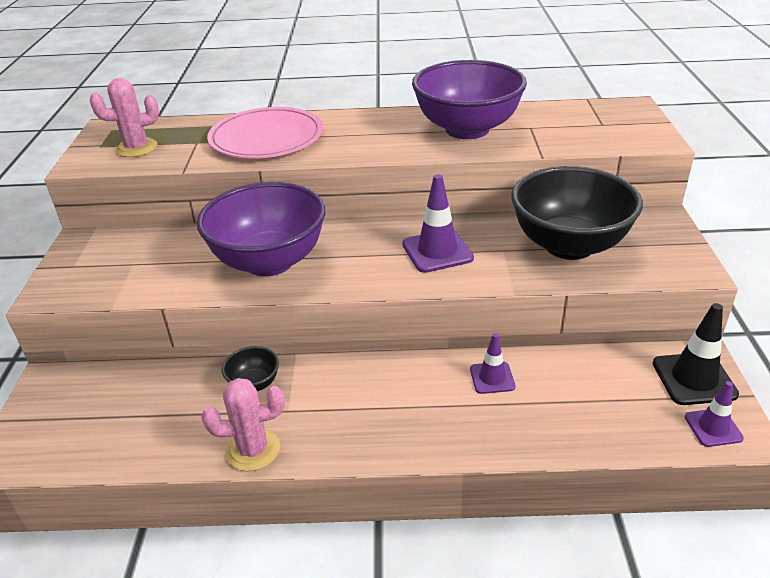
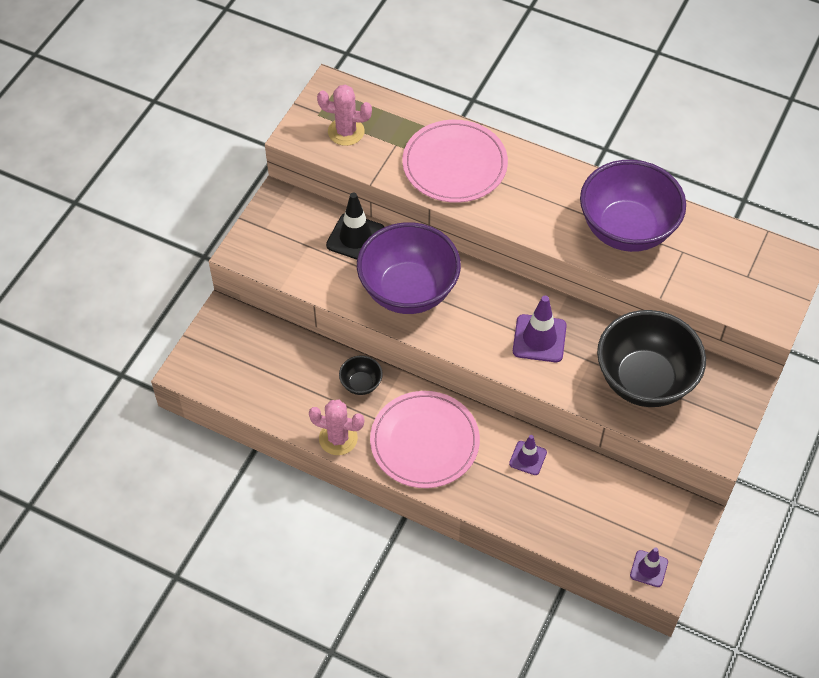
camera: 25 degrees right, 20 degrees up
(364, 410) = (424, 442): none -> pink plate
(694, 379) = (670, 528): black traffic cone -> black traffic cone (355, 237)

